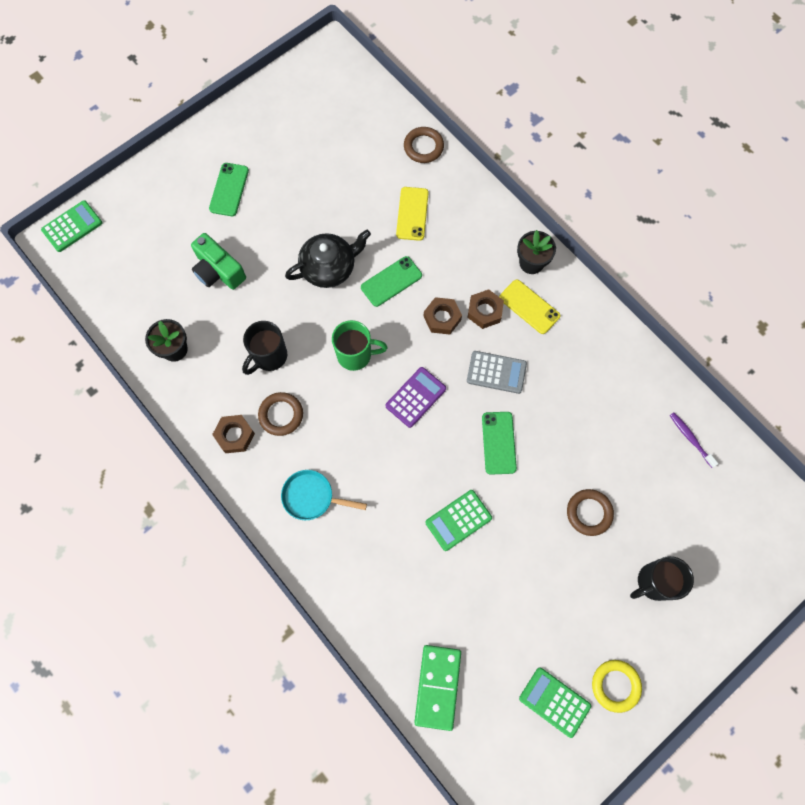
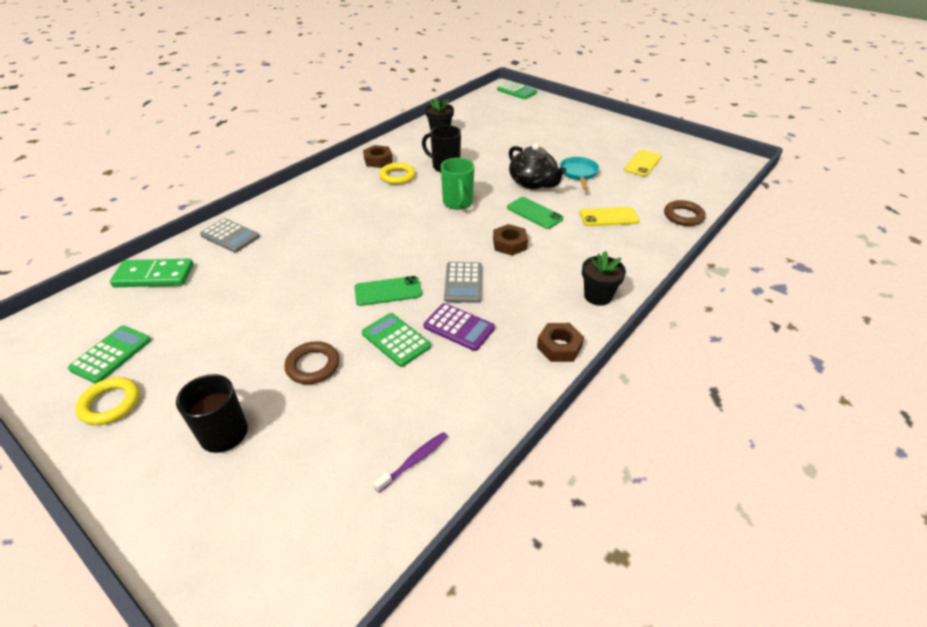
camera: 80 degrees right, 30 degrees down
(218, 271) = (508, 139): green camera -> none
(229, 189) = (577, 135): green phone -> none
(281, 415) = (397, 176): brown ring -> yellow ring
(311, 497) = (330, 196): turquoise pan -> turquoise pan (578, 174)
(375, 611) = (230, 236): none -> grey calculator
(415, 397) = (426, 237): purple calculator -> purple calculator (459, 327)
(458, 520) = (308, 273): green calculator -> green calculator (396, 340)
(484, 311) = (527, 269): brown nut -> brown nut (559, 347)
(529, 307) = (545, 299): yellow phone -> yellow phone (642, 163)

